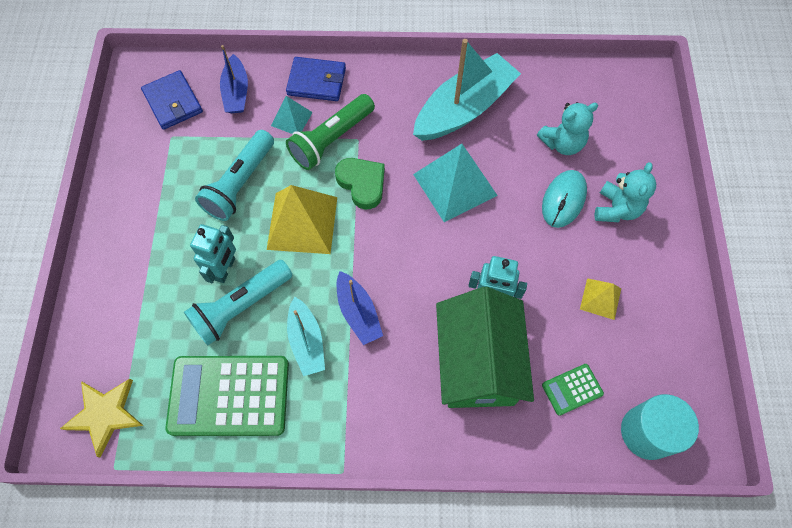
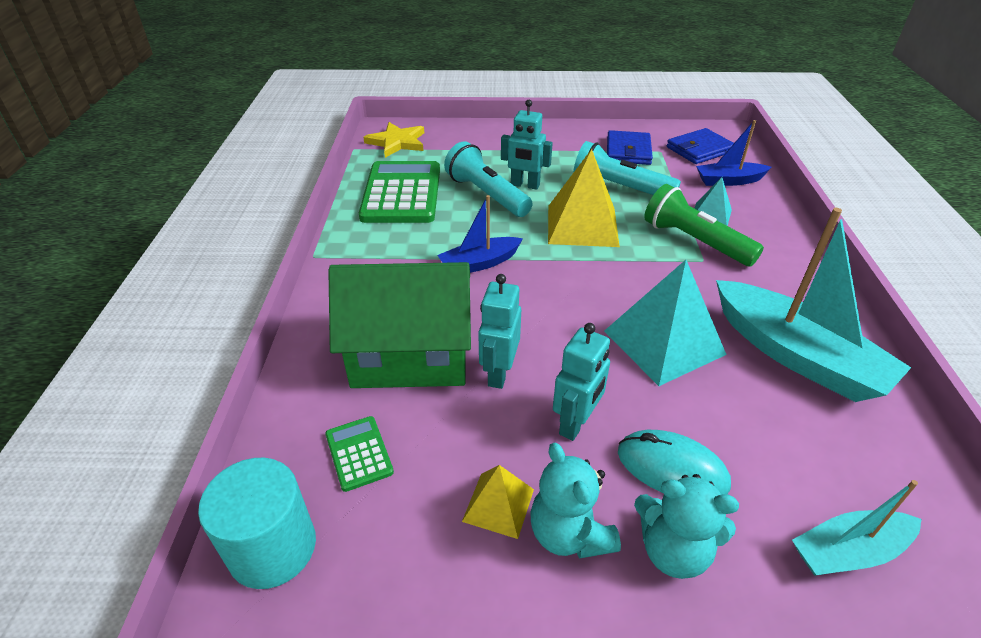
camera: 90 degrees right, 25 degrees down
(306, 341) = (449, 232): turquoise boat -> turquoise boat (848, 551)
(316, 81) = (771, 229): blue wallet -> blue wallet (628, 151)
(362, 183) = (642, 264): green heart -> none
(534, 249) = (576, 423): none -> turquoise robot
(562, 143) = (785, 476): turquoise teddy bear -> turquoise teddy bear (569, 534)

